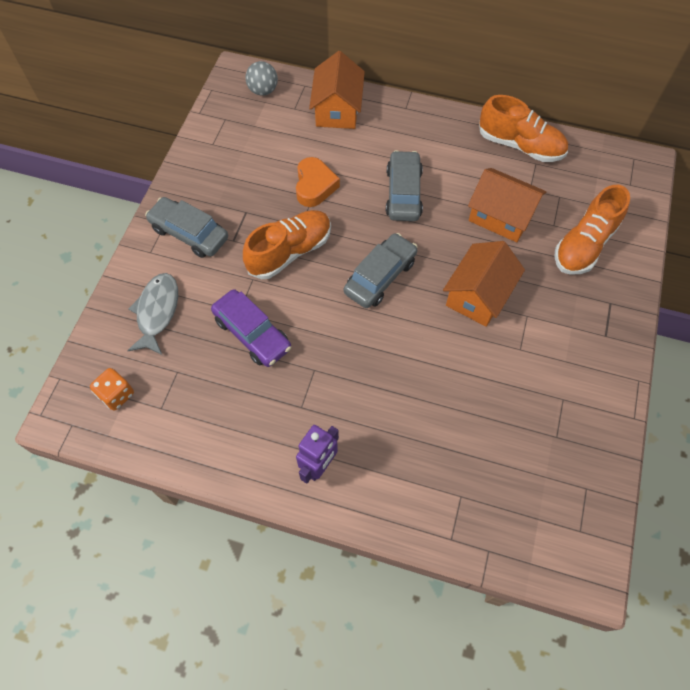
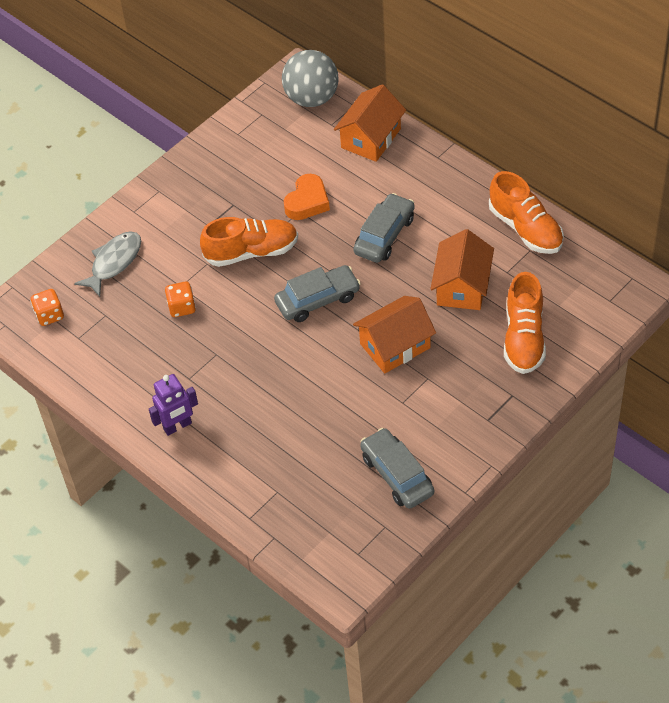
camera: 30 degrees right, 10 degrees down
(189, 233) = (174, 207): grey car -> grey car (397, 475)
(252, 333) = (182, 307): purple car -> orange dice
(263, 90) = (312, 98): grey ball -> grey ball, size x1.72
(501, 216) = (462, 286): orange house -> orange house turned 45 degrees clockwise
(584, 245) = (524, 338): orange shoe -> orange shoe turned 60 degrees counterclockwise

